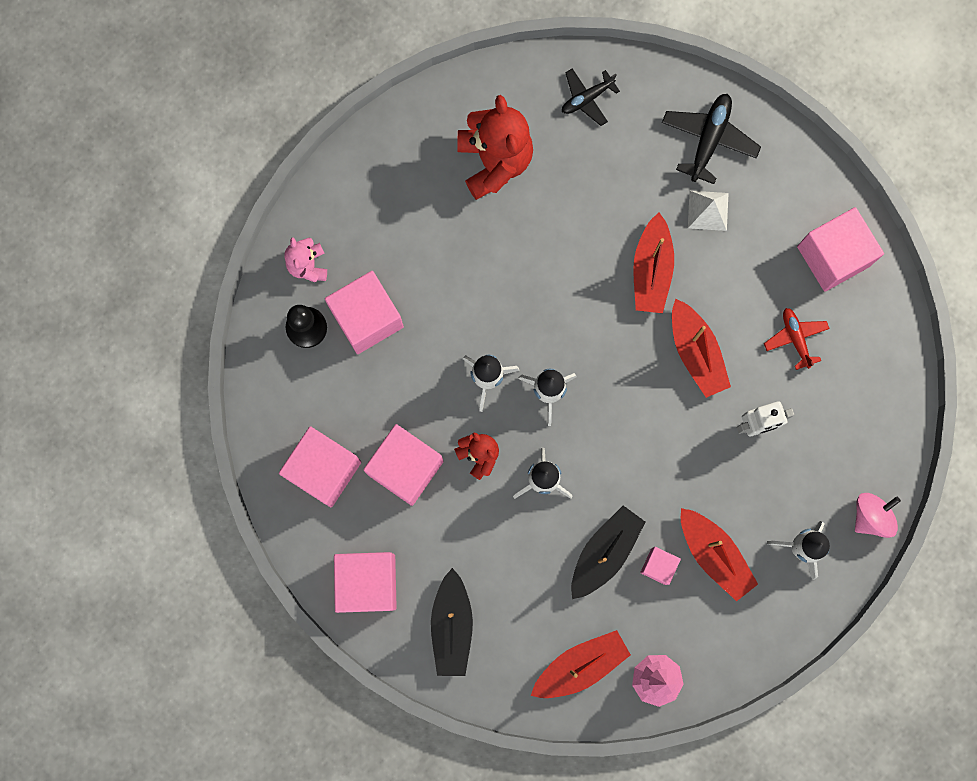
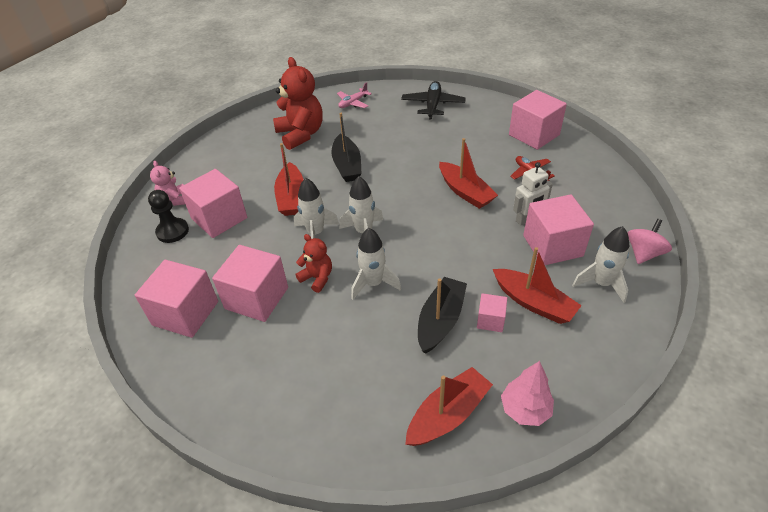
camera: 10 degrees left, 35 degrees down
(368, 582) = (228, 389): pink cube -> pink cube (552, 246)
(452, 626) = (314, 408): black boat -> black boat (347, 165)
(587, 98) = (353, 103): black plane -> pink plane
(651, 270) = (418, 161): red boat -> red boat (291, 197)
(708, 210) = (444, 130): white pyramid -> none

